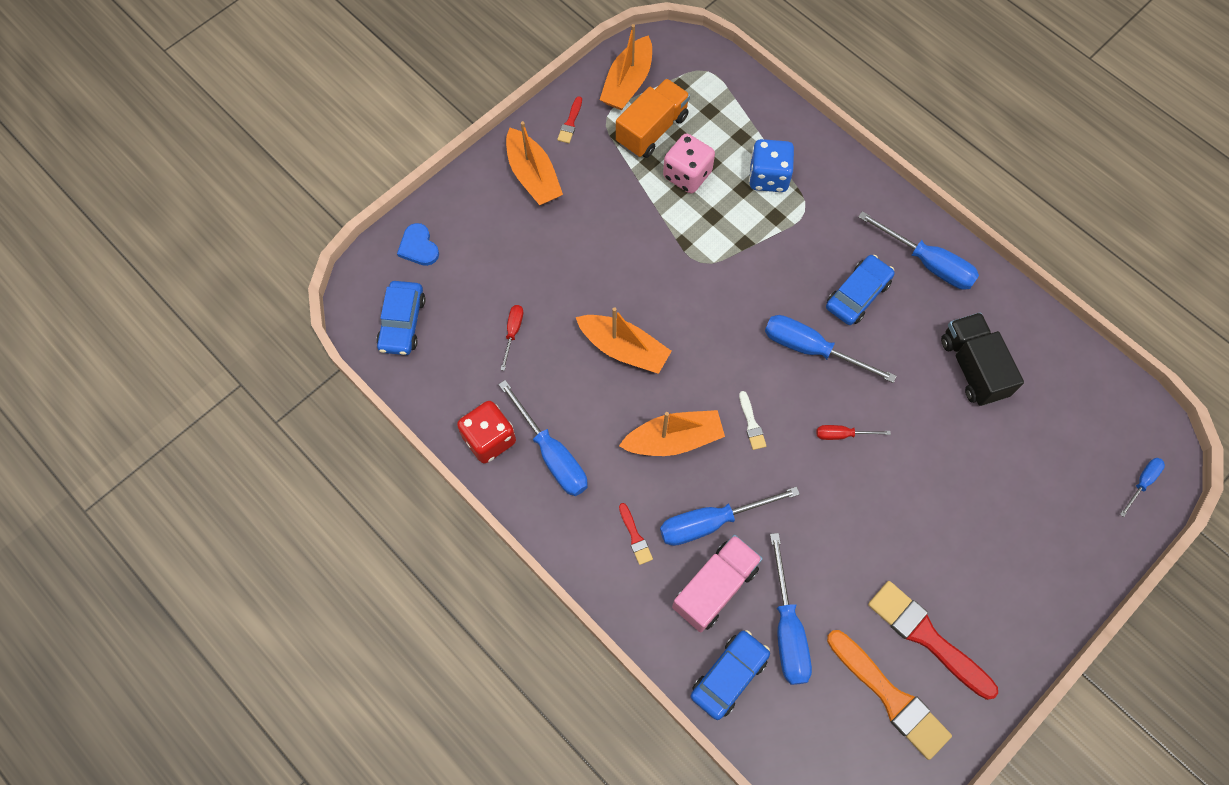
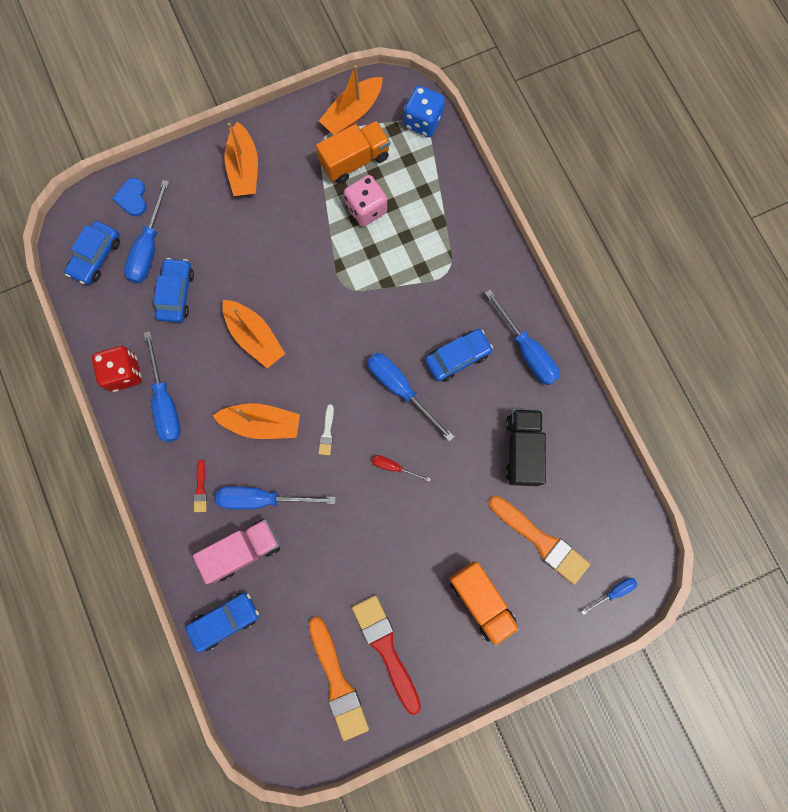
camera: 20 degrees right, 10 degrees up
(513, 332) = (176, 294): red screwdriver -> blue car
(570, 123) = (292, 133): red brush -> none
(768, 177) = (430, 233): blue dice -> blue dice (423, 121)
(787, 628) = (283, 602): blue screwdriver -> blue screwdriver (149, 247)
(1006, 545) = (481, 601): none -> orange truck
(1039, 456) = (541, 541): none -> orange brush

